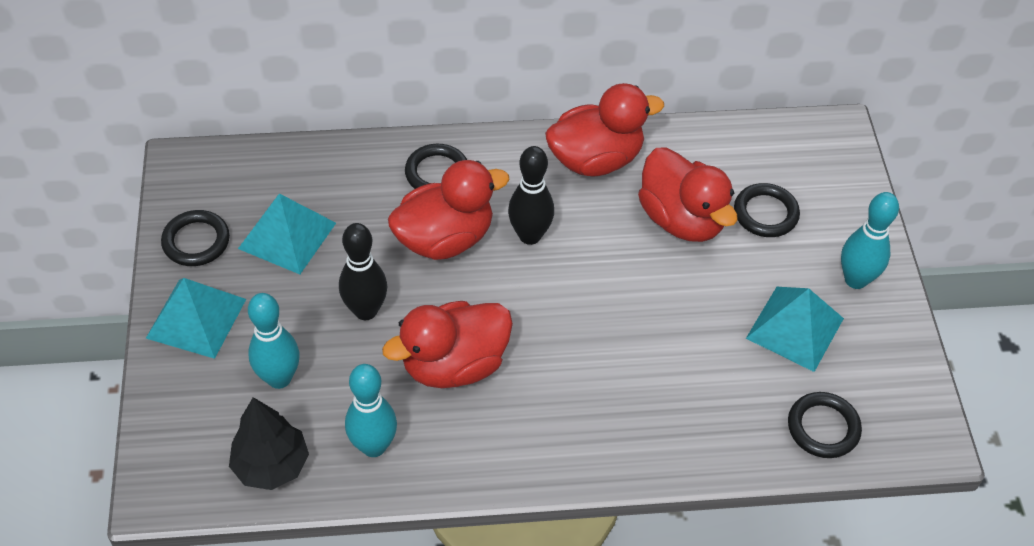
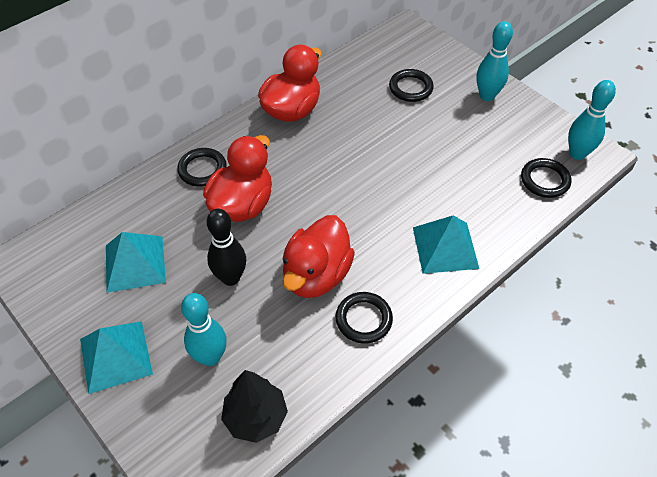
camera: 35 degrees left, 0 degrees up
(196, 241) = (71, 306): black ring -> black ring (363, 319)
(373, 446) = (312, 358): turquoise bowling pin -> turquoise bowling pin (577, 154)
(530, 235) = (293, 173): black bowling pin -> none
(681, 219) = (370, 115): red duck -> none
(795, 328) = (482, 138): turquoise pyramid -> turquoise pyramid (445, 247)

